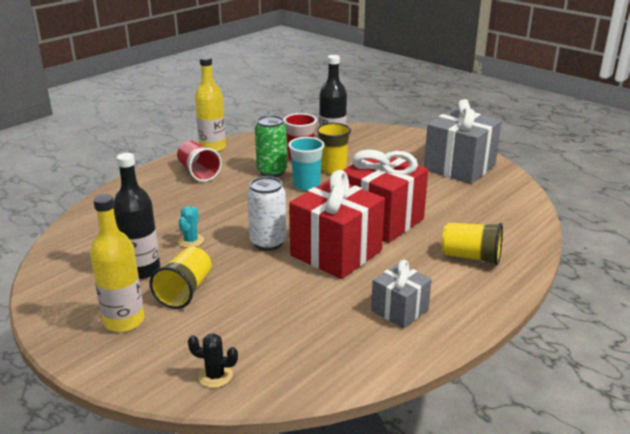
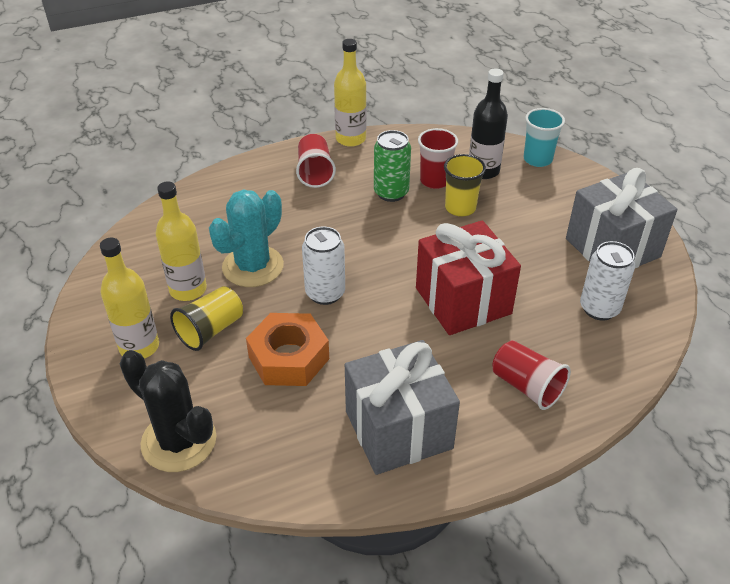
camera: 25 degrees right, 15 degrees up
(142, 270) = (188, 289): black bottle -> yellow bottle
(191, 241) = (253, 266): turquoise cactus -> turquoise cactus, size x2.20
(215, 376) = (179, 441): black cactus -> black cactus, size x2.20
(270, 291) = (289, 358): none -> orange nut
(306, 185) = (415, 224): turquoise cup -> turquoise cup (537, 159)
(336, 253) = (384, 330): red gift -> none
(399, 310) = (398, 429): grey gift -> grey gift, size x1.81
(471, 257) = (527, 386): yellow cup -> red cup
(480, 201) = (599, 308): none -> white can

